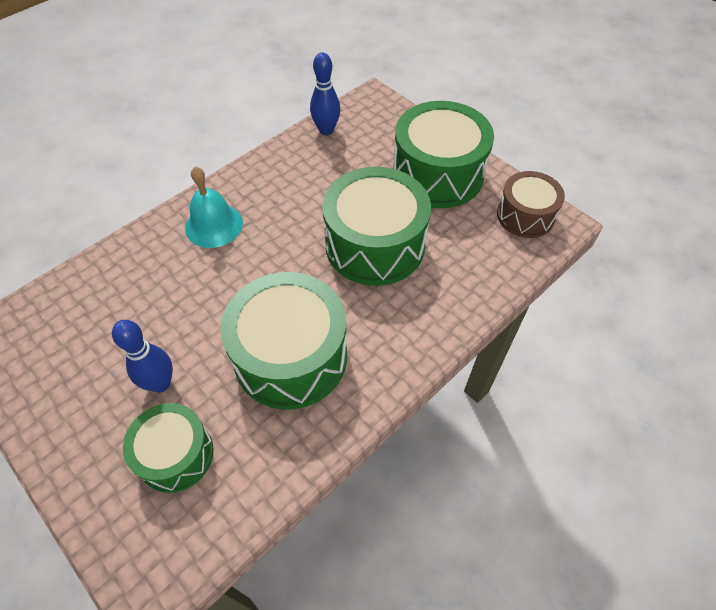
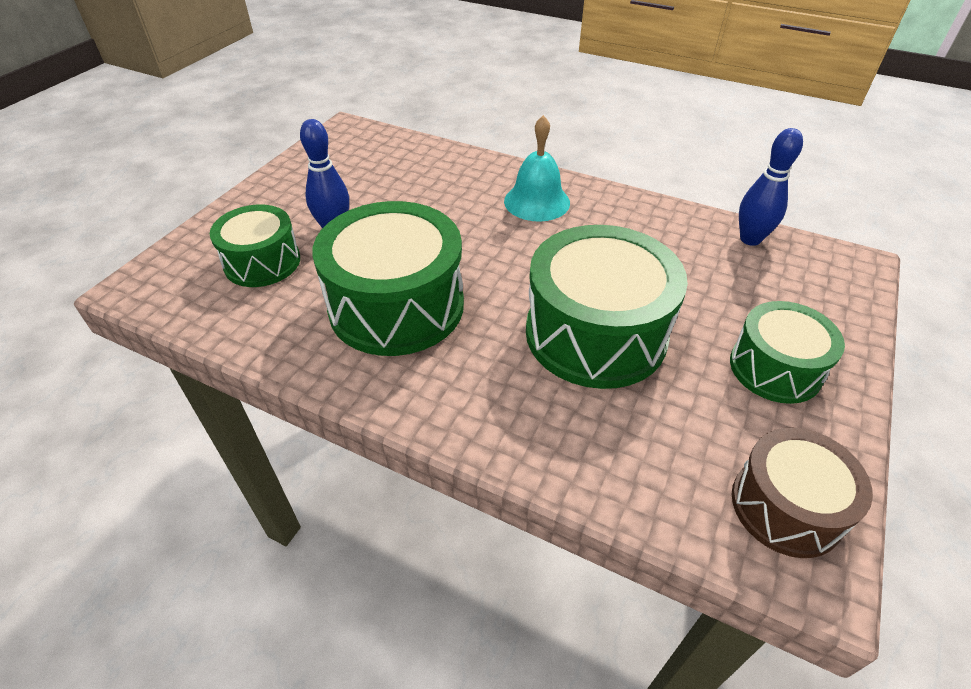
camera: 70 degrees right, 10 degrees down
(437, 174) = (775, 368): green drum -> green drum, size x0.59

